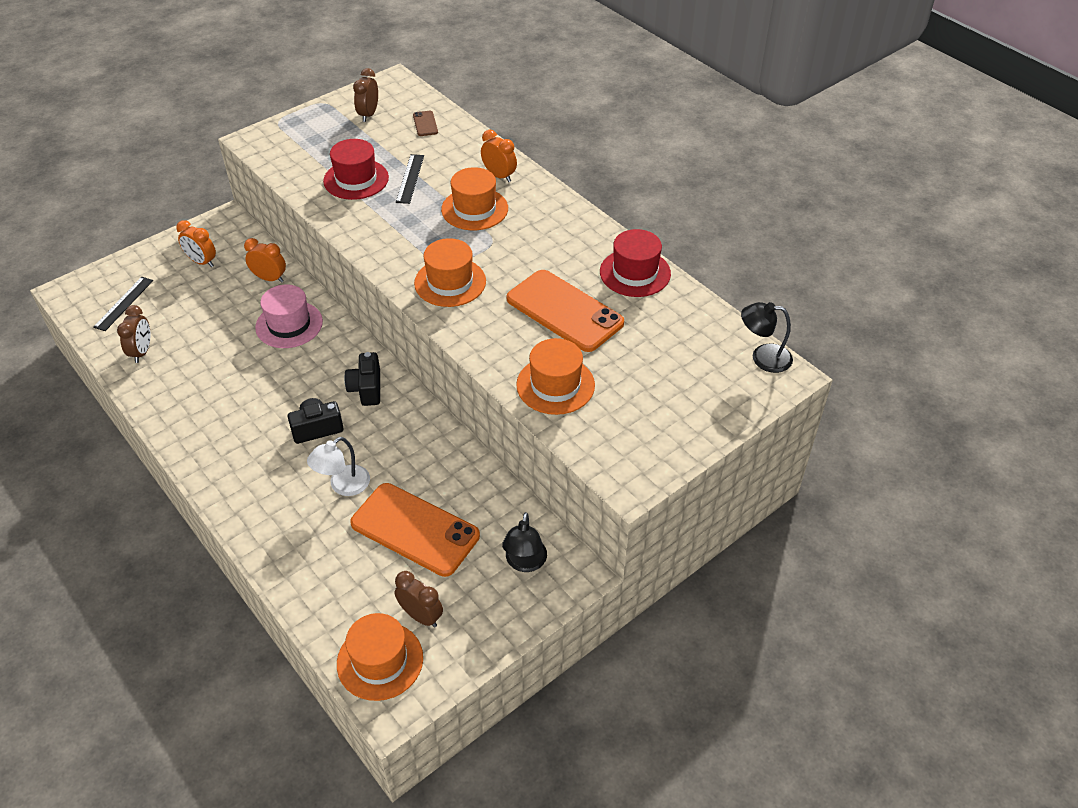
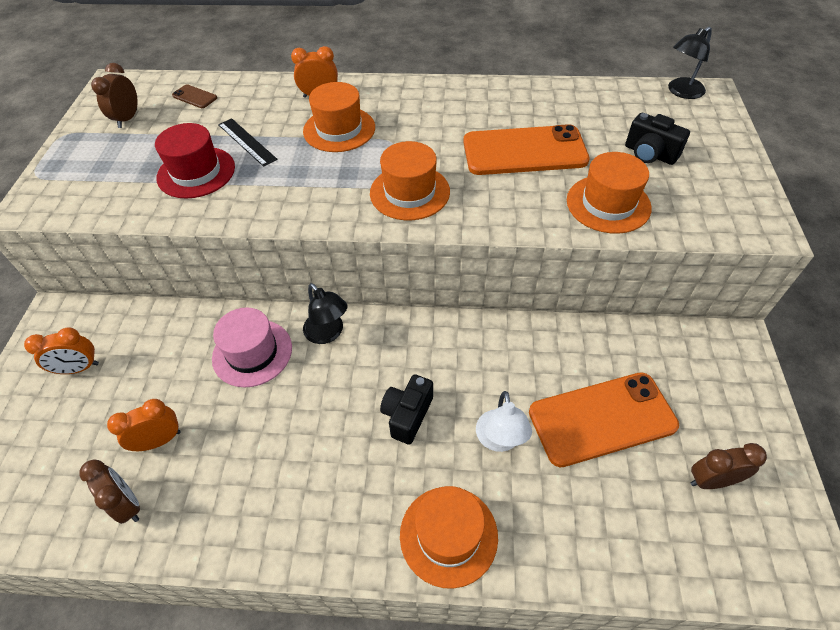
camera: 45 degrees left, 5 degrees up
(124, 303) = (36, 476): black ruler -> none
(269, 278) = (175, 330): orange clock -> orange clock (159, 440)
(366, 389) = (398, 347): black camera -> black camera (649, 154)
(368, 114) = (128, 119): brown clock -> brown clock turned 45 degrees clockwise
(380, 661) = (747, 551): orange hat -> orange hat (448, 535)
(525, 563) = (701, 366): black lamp -> black lamp (328, 333)
(635, 273) = (523, 96): red hat -> none

